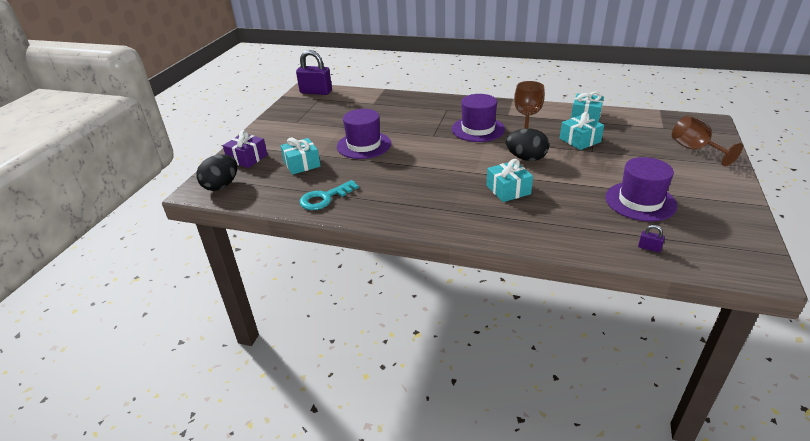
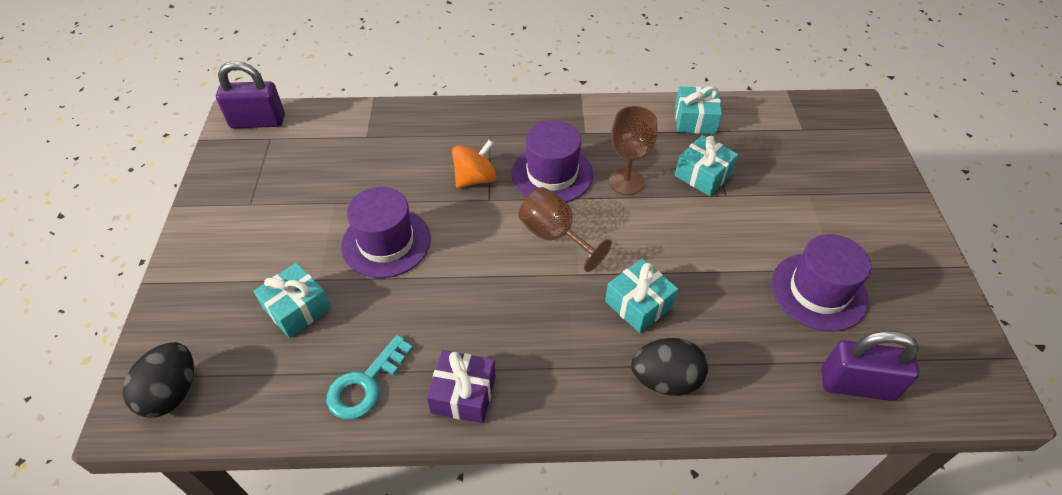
camera: 20 degrees left, 15 degrees up
(247, 158) = (194, 312): purple gift -> purple gift (463, 394)
(429, 126) = (475, 179): none -> orange spinning top
(526, 158) = (642, 228): black egg -> black egg (665, 380)
(649, 248) = (857, 384): purple padlock -> purple padlock, size x2.49
(695, 149) = (854, 169): brown goblet -> brown goblet (554, 236)

